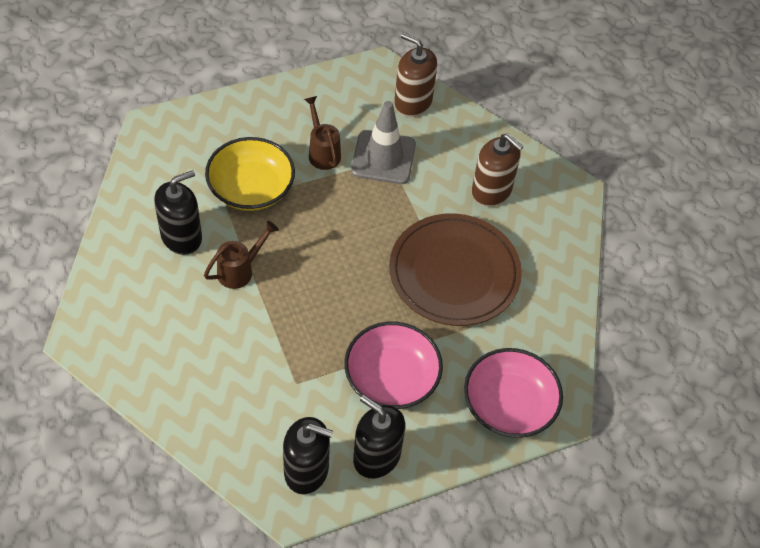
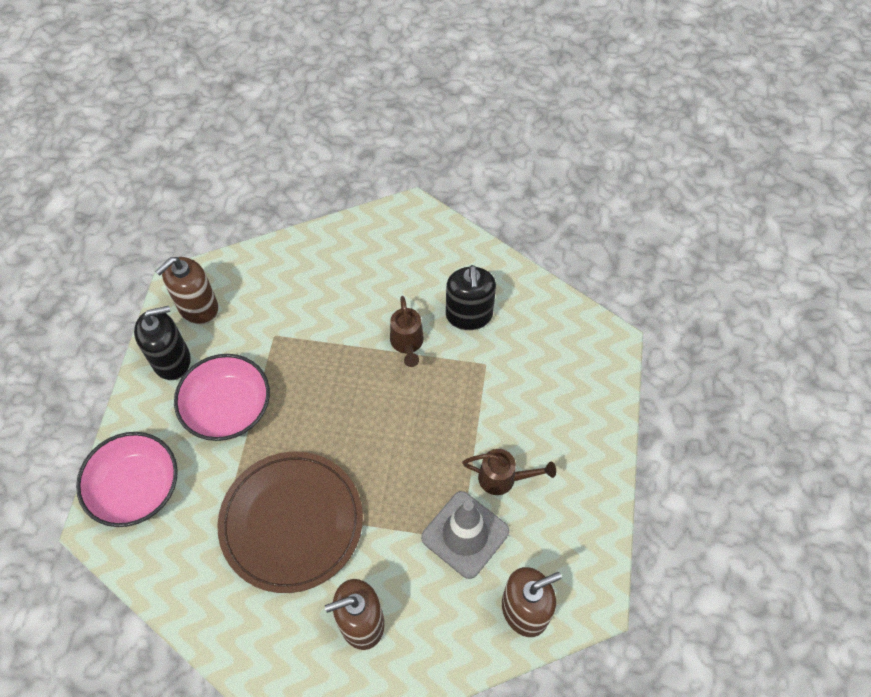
camera: 125 degrees right, 5 degrees up
(251, 188) = (492, 393): yellow bowl -> none
(306, 470) = (198, 307): black soap dispenser -> brown soap dispenser

